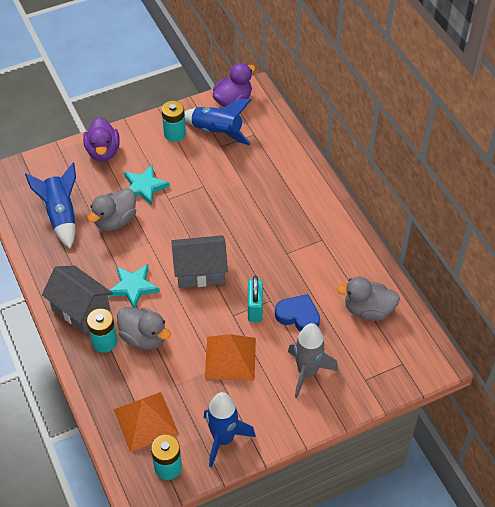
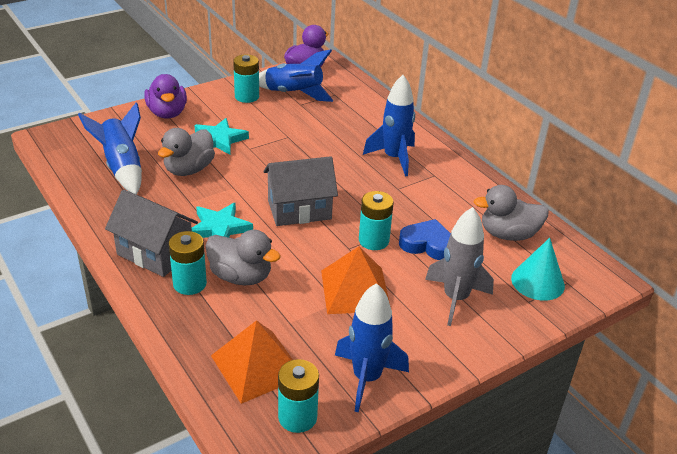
camera: 10 degrees left, 15 degrees down
(255, 309) = (373, 240): turquoise padlock -> turquoise battery
(291, 217) = (394, 158): none -> blue rocket
(378, 361) = (537, 282): none -> turquoise cone

